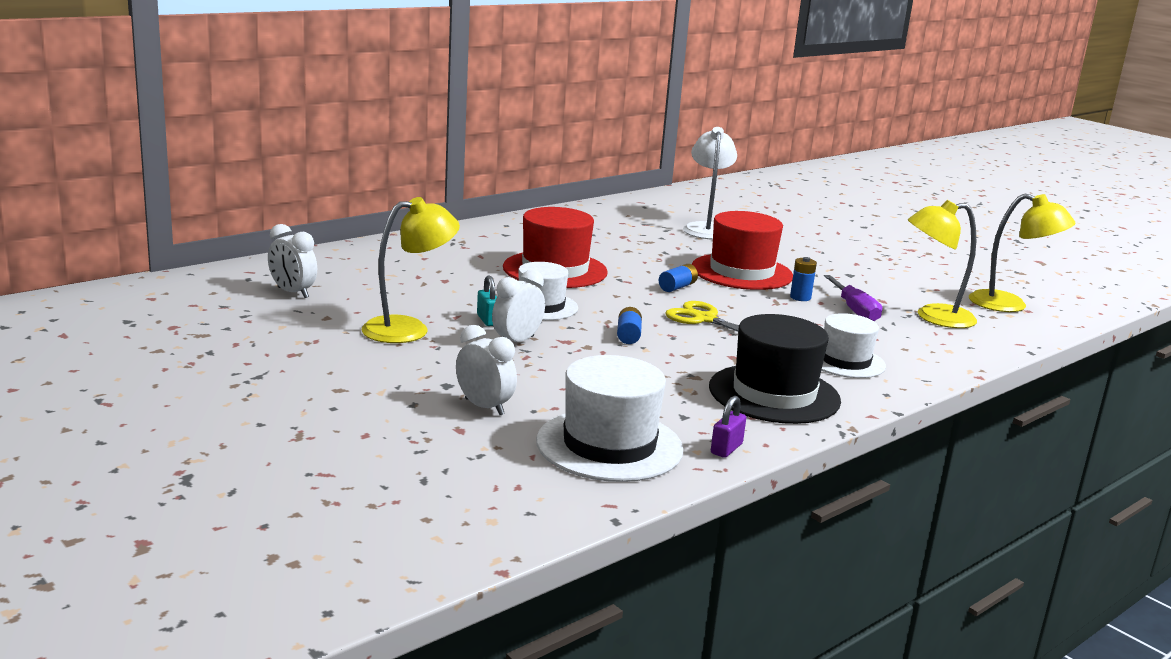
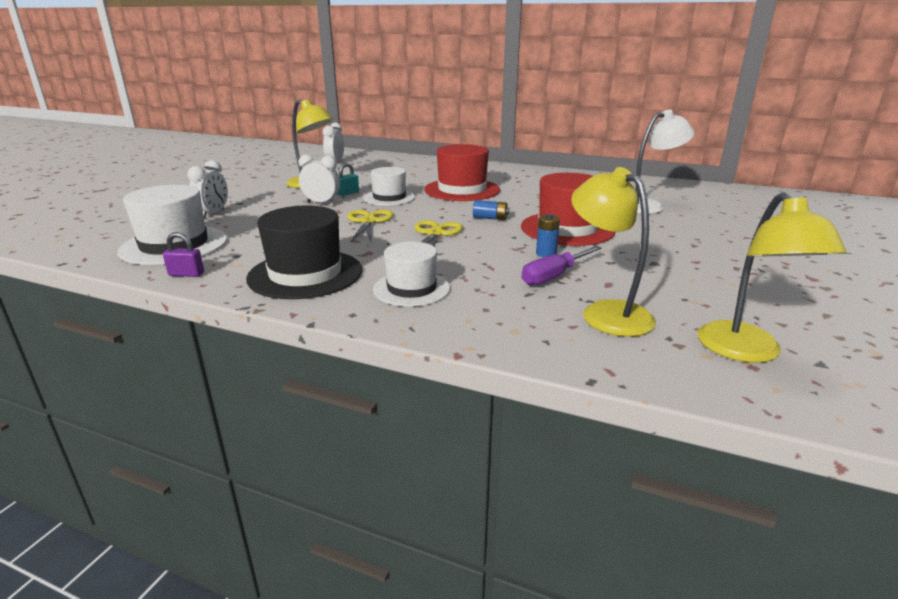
camera: 65 degrees right, 5 degrees up
(628, 335) = (369, 222): blue battery -> yellow scissors

